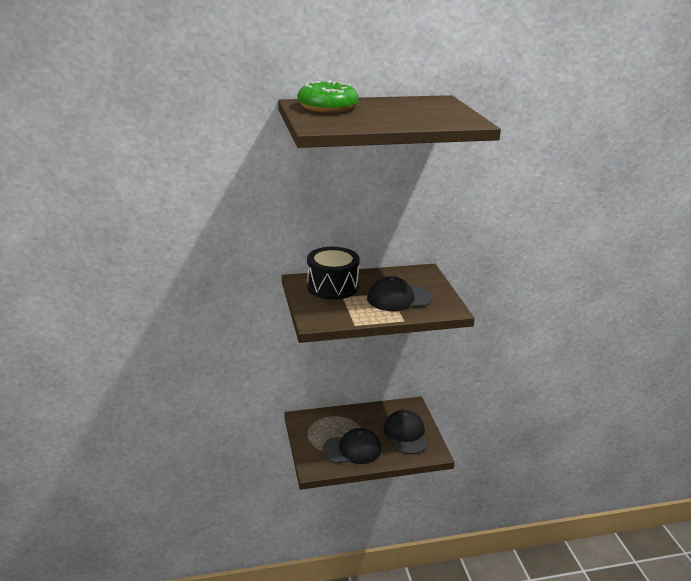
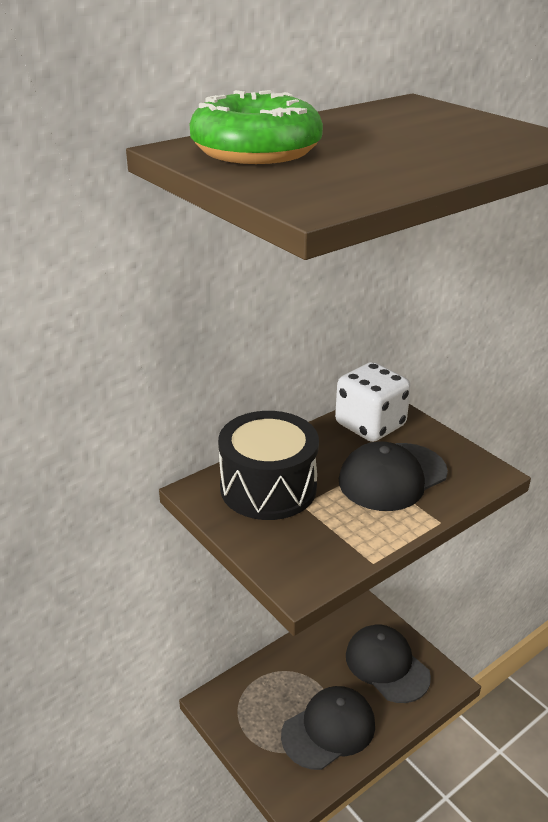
camera: 25 degrees left, 5 degrees up
(409, 276) = (370, 425): none -> white dice

